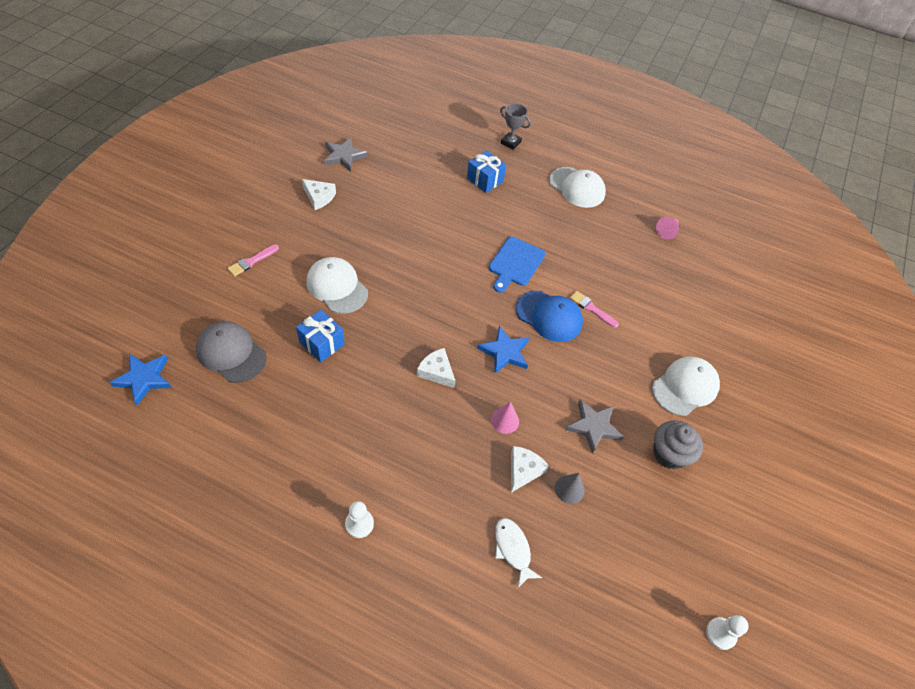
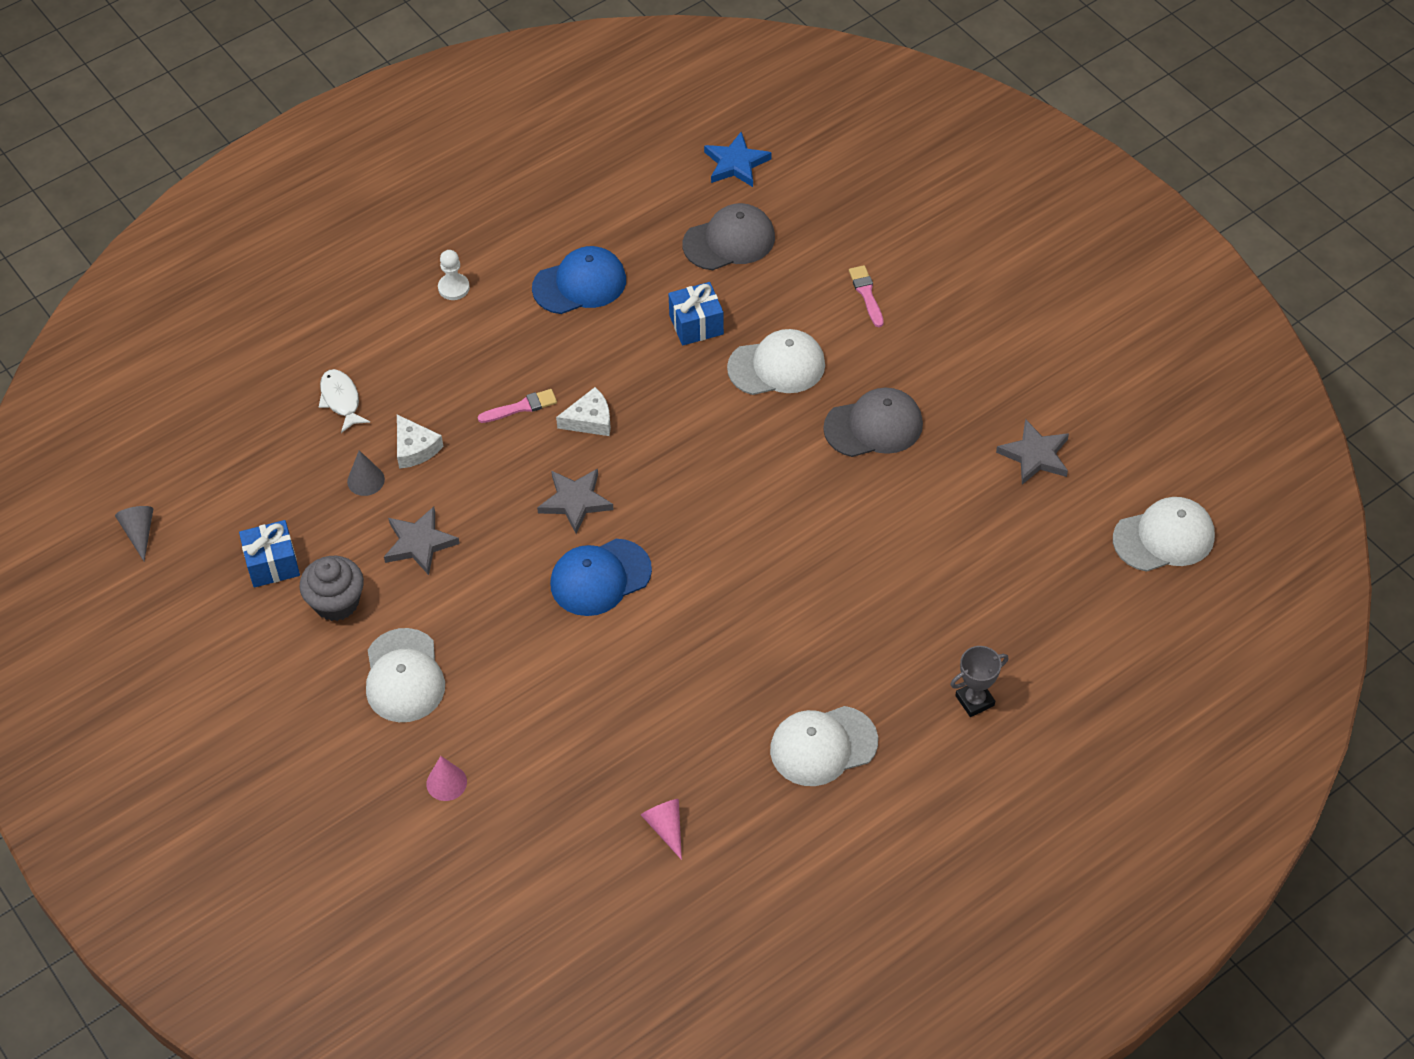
camera: 125 degrees right, 0 degrees up
(315, 432) = (580, 284): none -> blue cap
(319, 197) = (956, 398): white cheese -> none
(360, 227) = (874, 426): none -> grey cap
(370, 101) = (1164, 537): none -> white cap
(485, 180) = (900, 620): blue gift -> blue gift (272, 564)
(505, 352) = (575, 501): blue star -> grey star
(505, 420) = (484, 458): pink cone -> pink cone (446, 782)
(513, 549) = (341, 400): white fish -> white fish turned 120 degrees counterclockwise
(515, 263) = (712, 582): blue cutting board -> none
(591, 309) = (583, 635): pink brush -> pink brush (521, 407)
(720, 633) = (139, 533): white pawn -> grey cone

